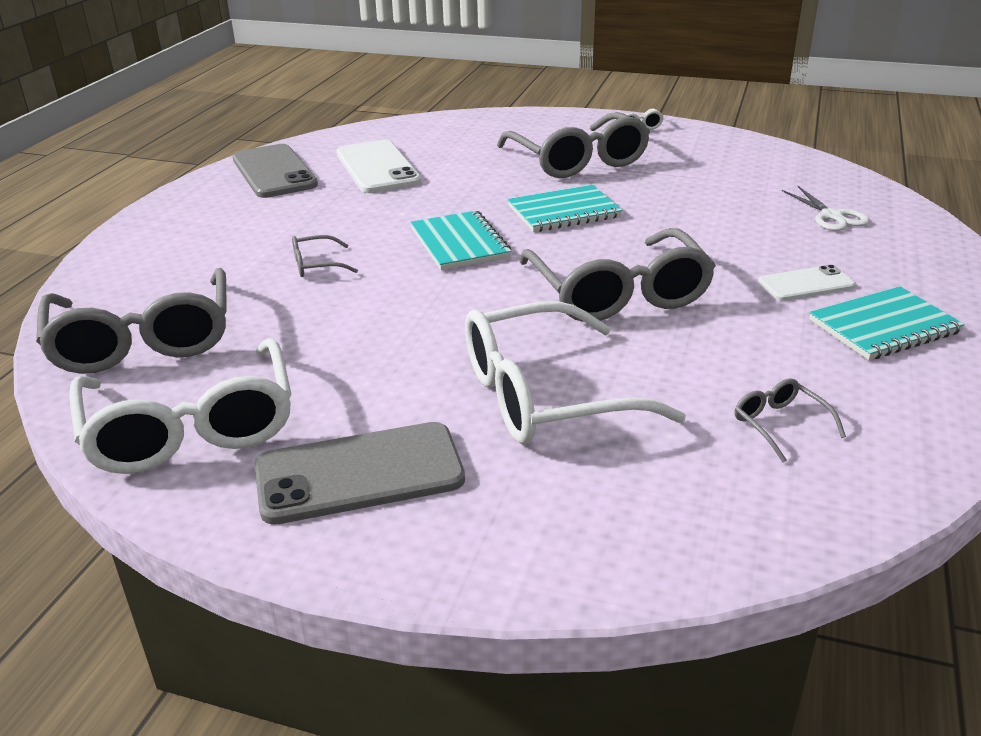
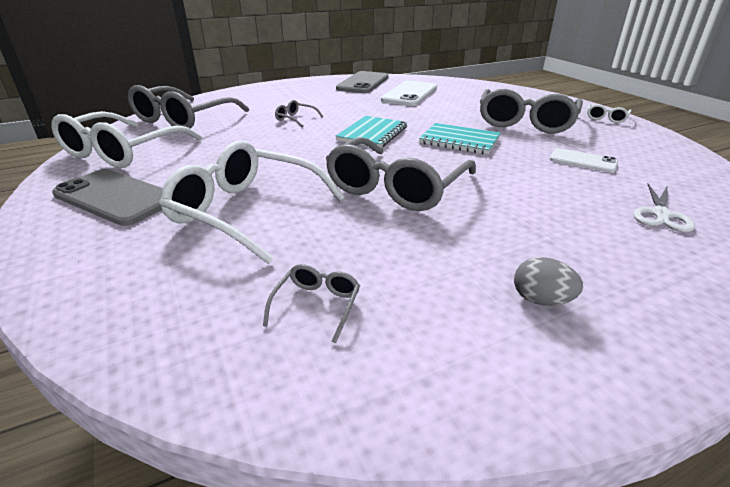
camera: 45 degrees right, 0 degrees up
(806, 284) = (536, 242): white phone -> white phone (583, 161)
(884, 326) = (541, 300): turquoise notebook -> grey egg

